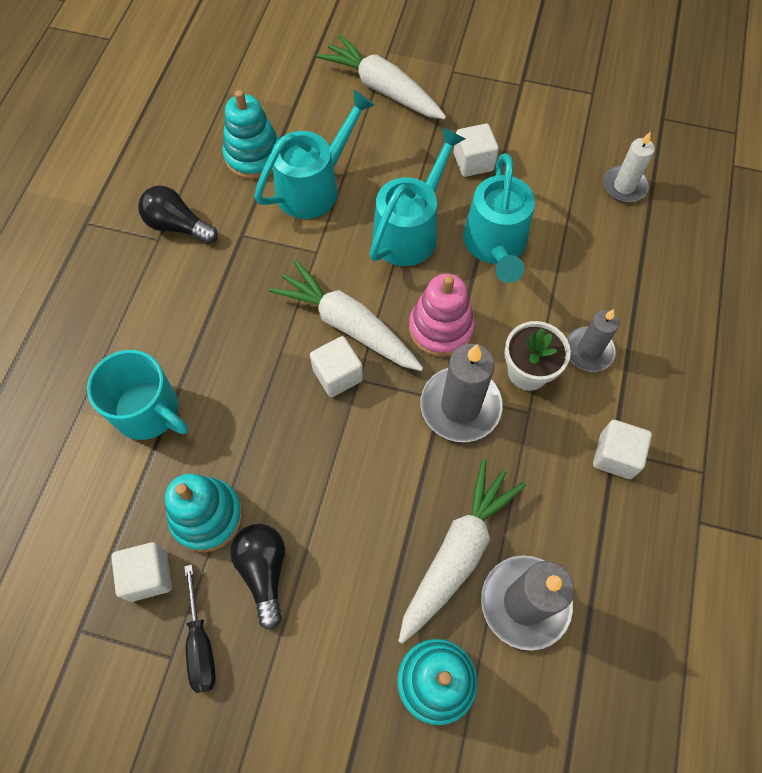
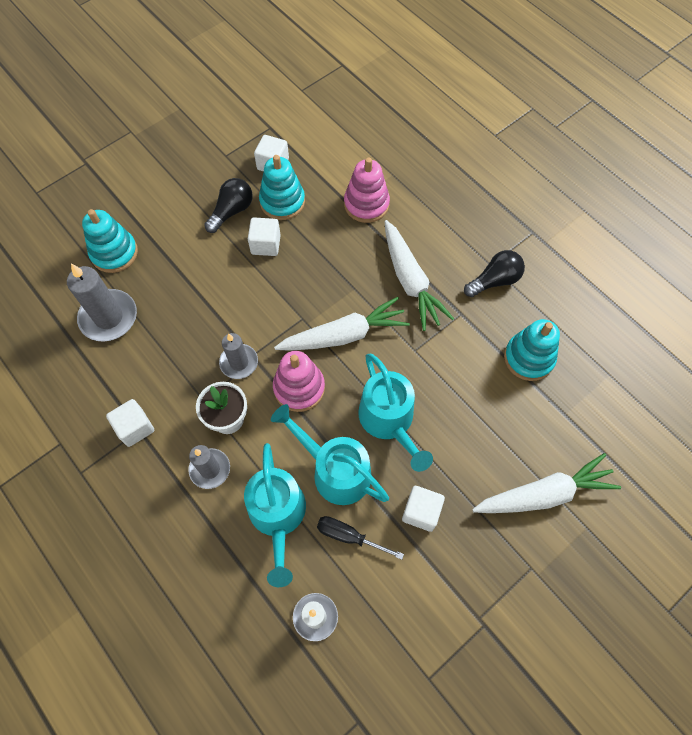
camera: 125 degrees right, 0 degrees up
(148, 411) = (366, 204): turquoise mug -> pink stacking toy
(201, 645) = (221, 169): black screwdriver -> black screwdriver (348, 536)
(264, 571) = (232, 211): black light bulb -> black light bulb turned 75 degrees counterclockwise
(315, 186) = (473, 382): turquoise watering can -> turquoise watering can (278, 517)
(337, 375) = (314, 309): white cube -> white cube (265, 244)
(457, 552) = (161, 303): white carrot -> white carrot (410, 281)
(460, 406) = (239, 362): grey candle -> grey candle, size x0.64

